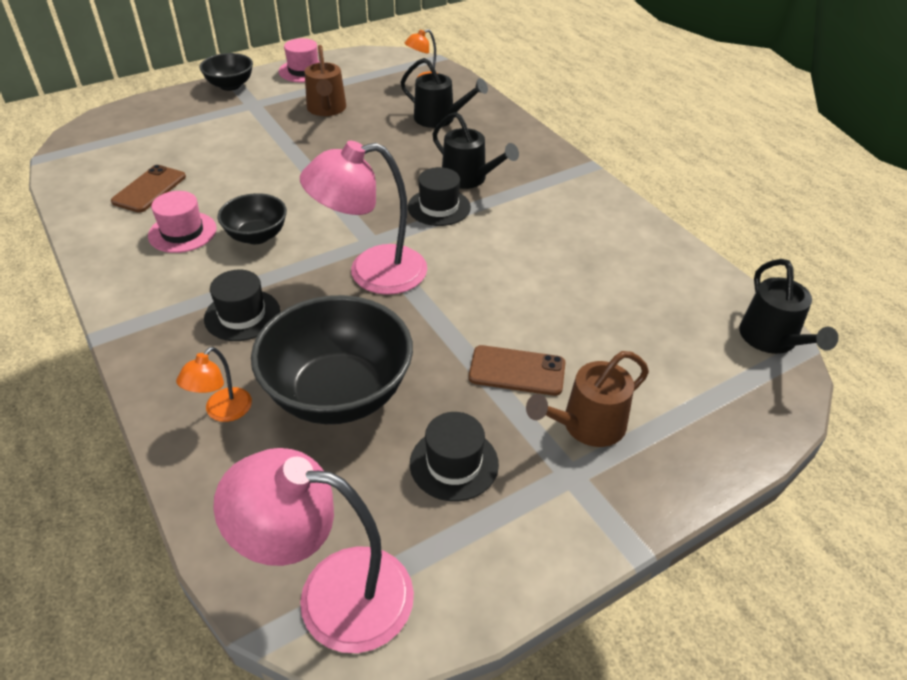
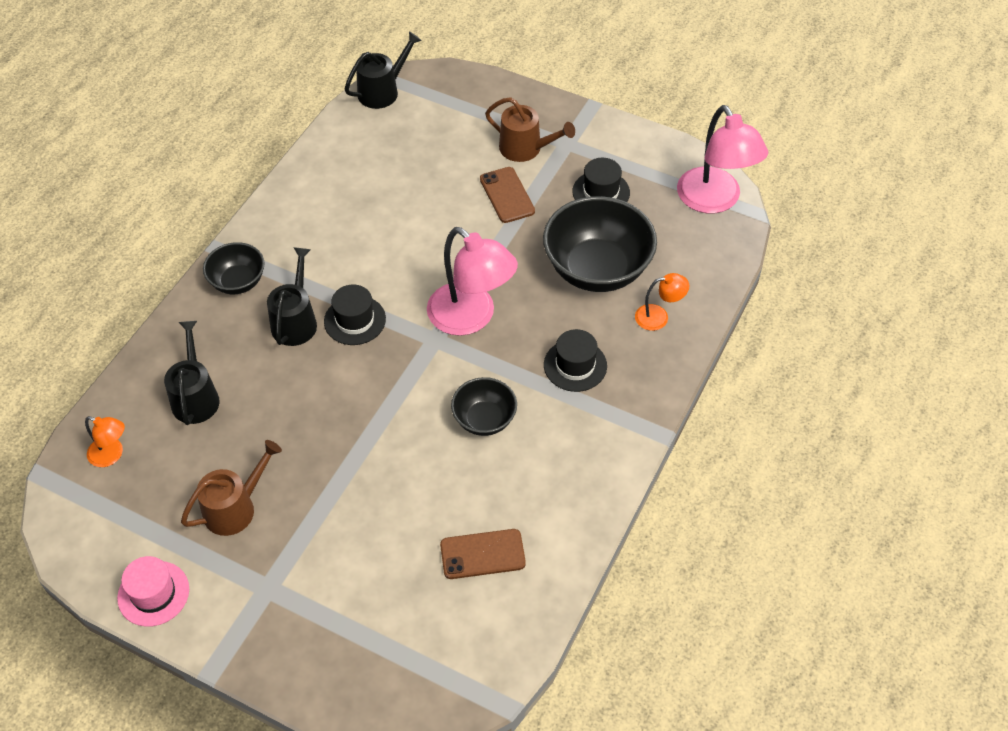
camera: 120 degrees left, 10 degrees up
(182, 232) = (519, 476): pink hat -> none
(230, 85) = (237, 646): black bowl -> black bowl (238, 282)

